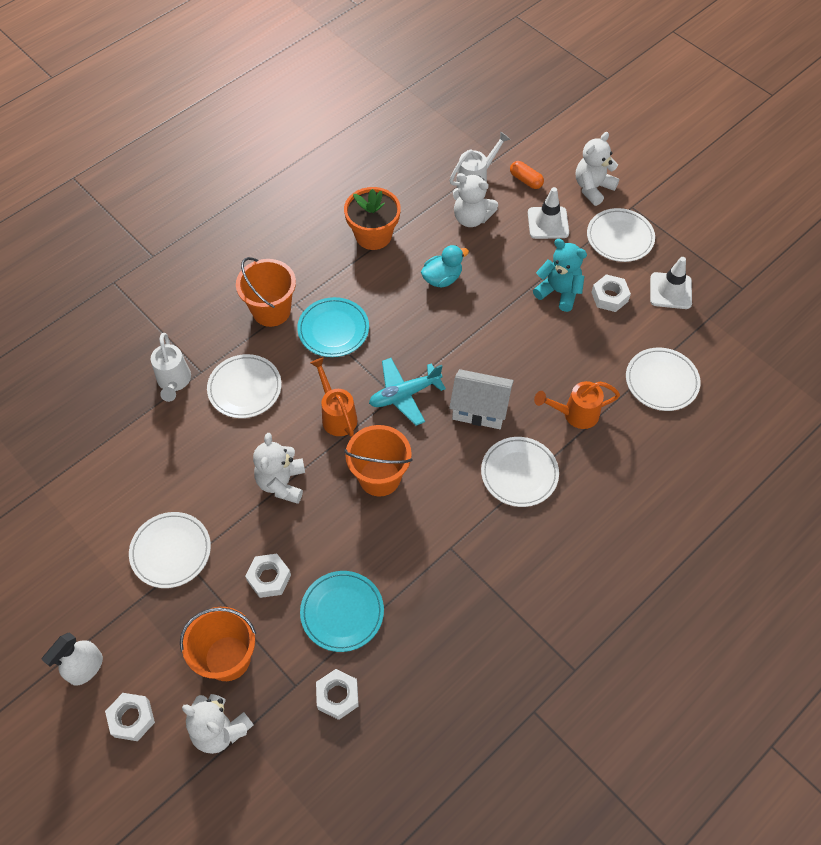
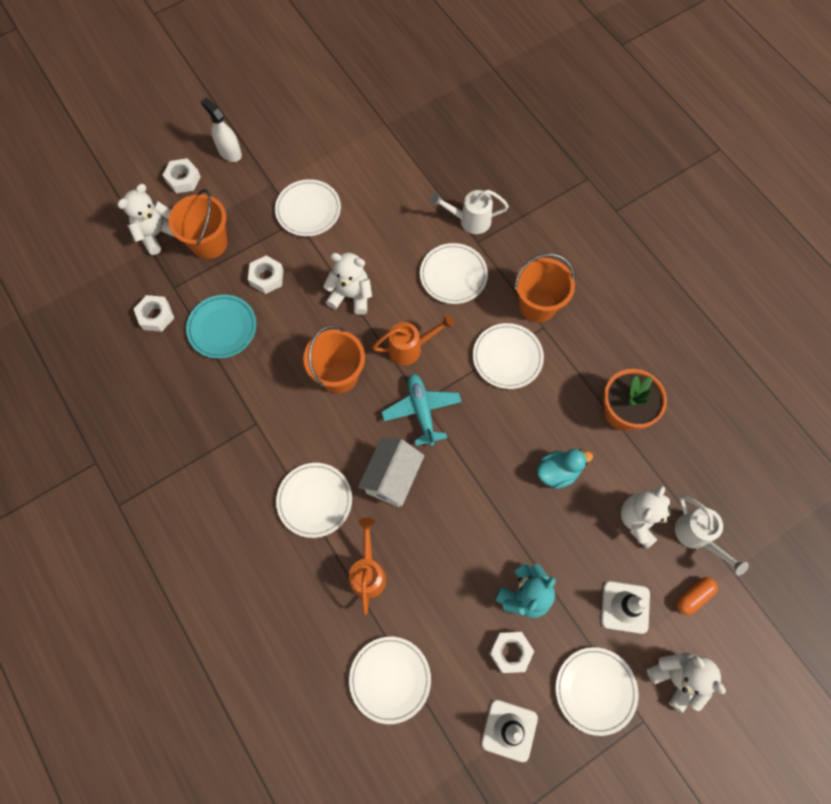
camera: 100 degrees right, 10 degrees up
(333, 329) = (507, 357): turquoise plate -> white plate
(442, 278) = (557, 472): turquoise duck -> turquoise duck turned 90 degrees counterclockwise

